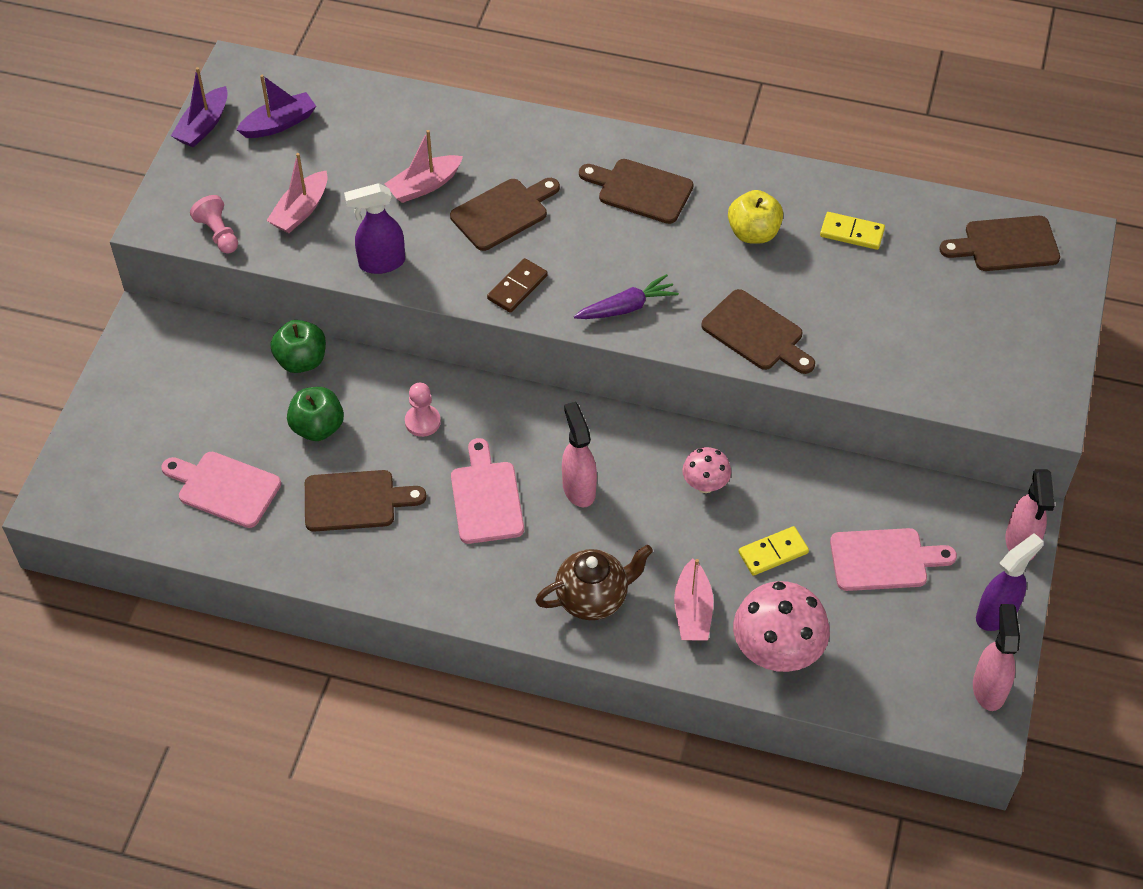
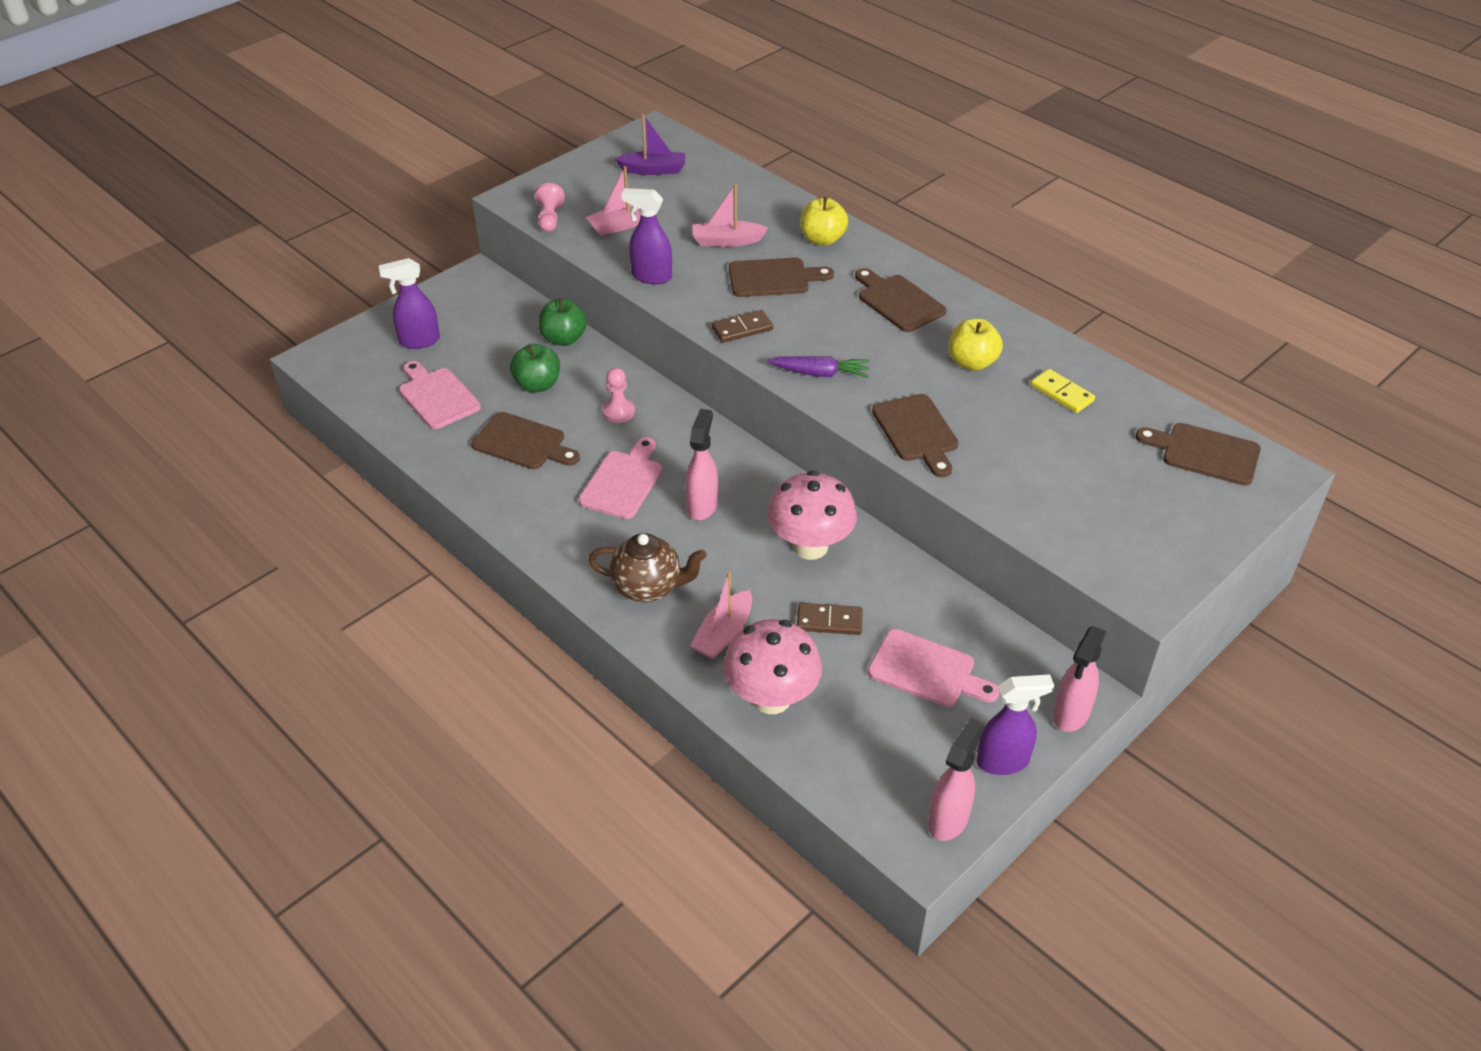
camera: 30 degrees right, 10 degrees down
(150, 431) = (419, 341): none -> purple spray bottle
(203, 126) = (599, 154): purple boat -> none
(516, 144) = (822, 239): none -> yellow apple
(705, 485) = (810, 546): pink mushroom -> pink mushroom, size x1.84
(773, 552) = (829, 621): yellow domino -> brown domino

